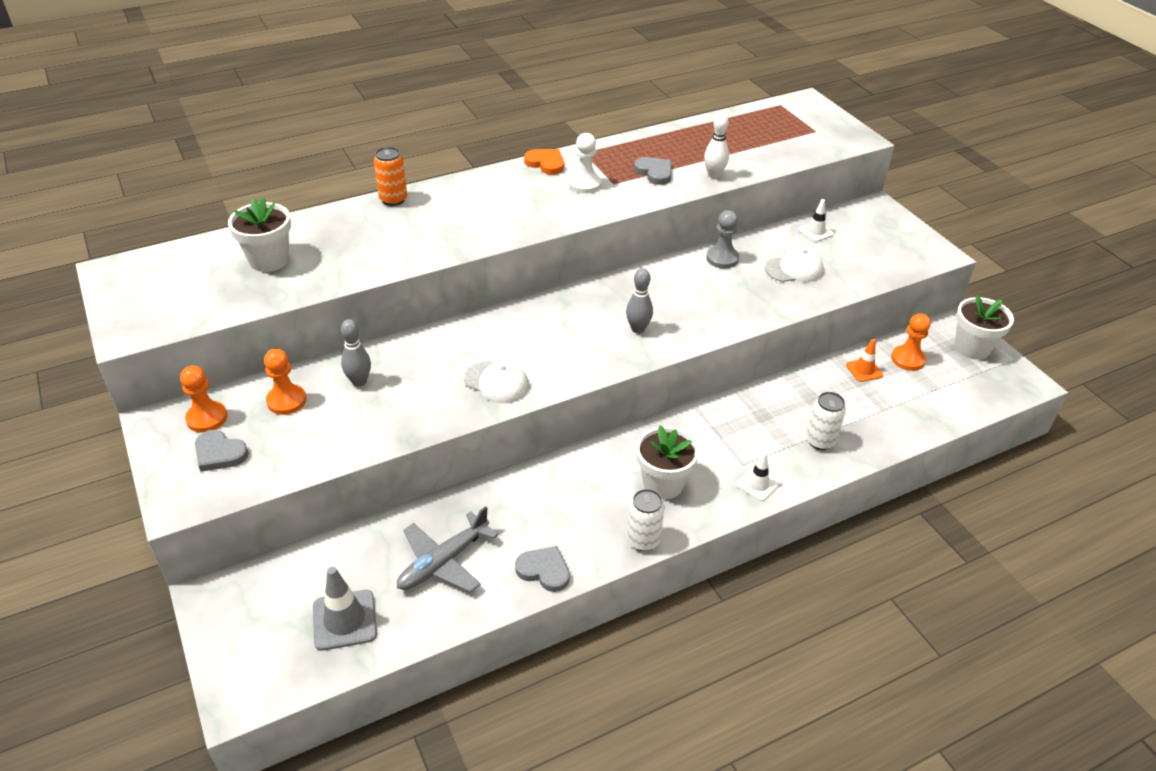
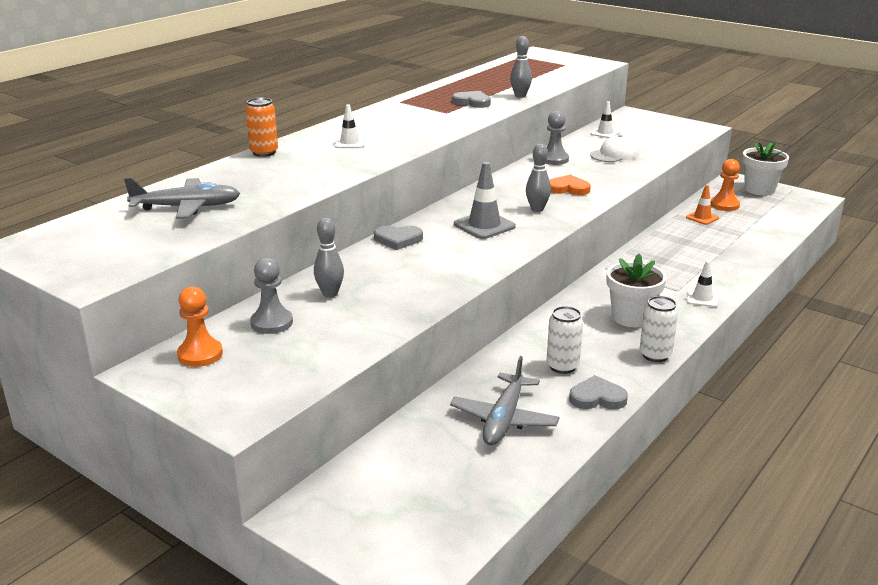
camera: 25 degrees left, 15 degrees down
(219, 453) = (242, 374): grey heart -> grey heart (398, 239)
(269, 260) = (186, 207): white flower pot -> grey plane
(286, 401) = (272, 323): orange pawn -> grey pawn
(344, 620) = (455, 487): grey traffic cone -> grey traffic cone (484, 225)
(479, 207) = (349, 143): none -> white traffic cone
(497, 382) = (457, 265): white cap -> none
(546, 163) = (375, 112): orange heart -> orange heart (568, 188)
(585, 184) = (424, 117): white pawn -> none
(714, 175) = (520, 96): white bowling pin -> grey bowling pin
(820, 441) = (717, 263): white can -> white can (562, 366)

